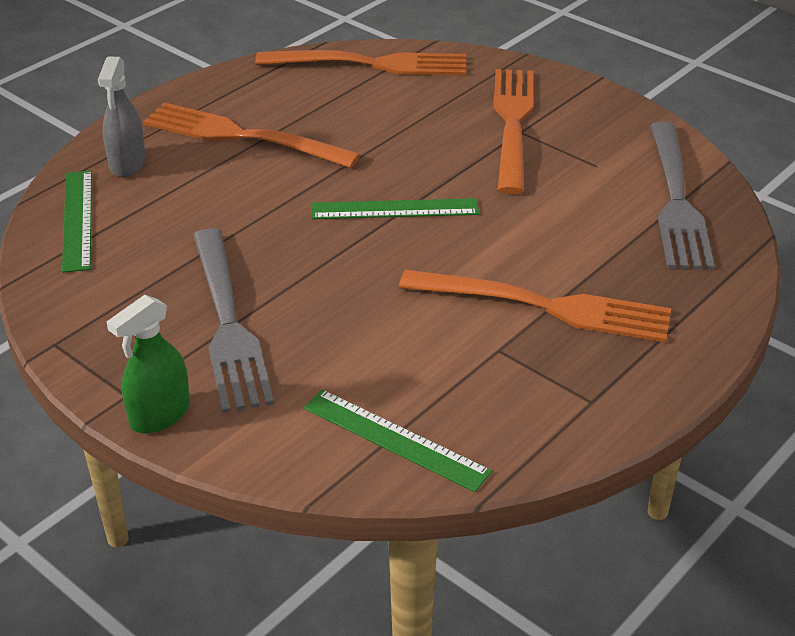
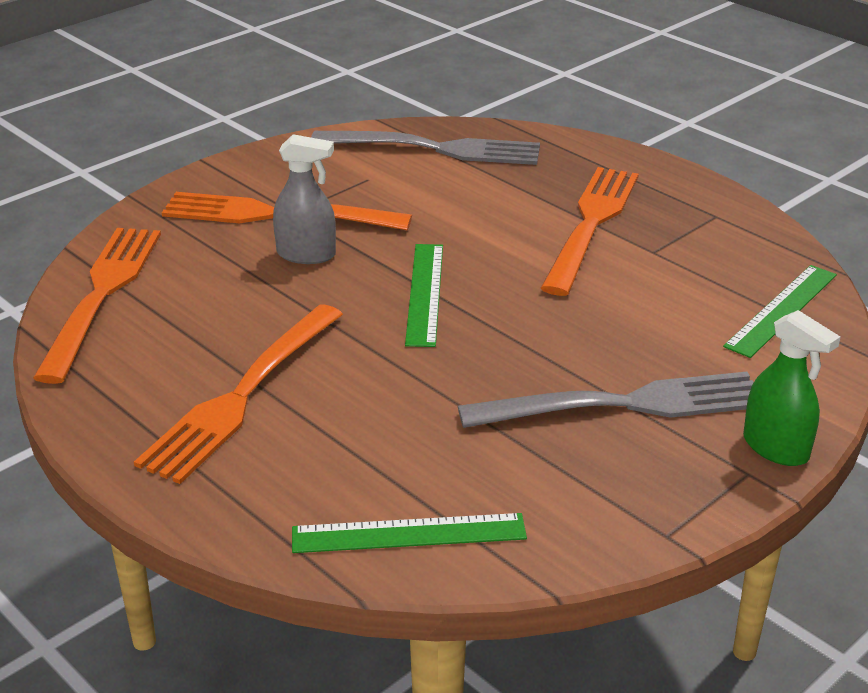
camera: 85 degrees left, 5 degrees down
(127, 164) = (280, 494): grey spray bottle -> grey spray bottle (306, 255)

